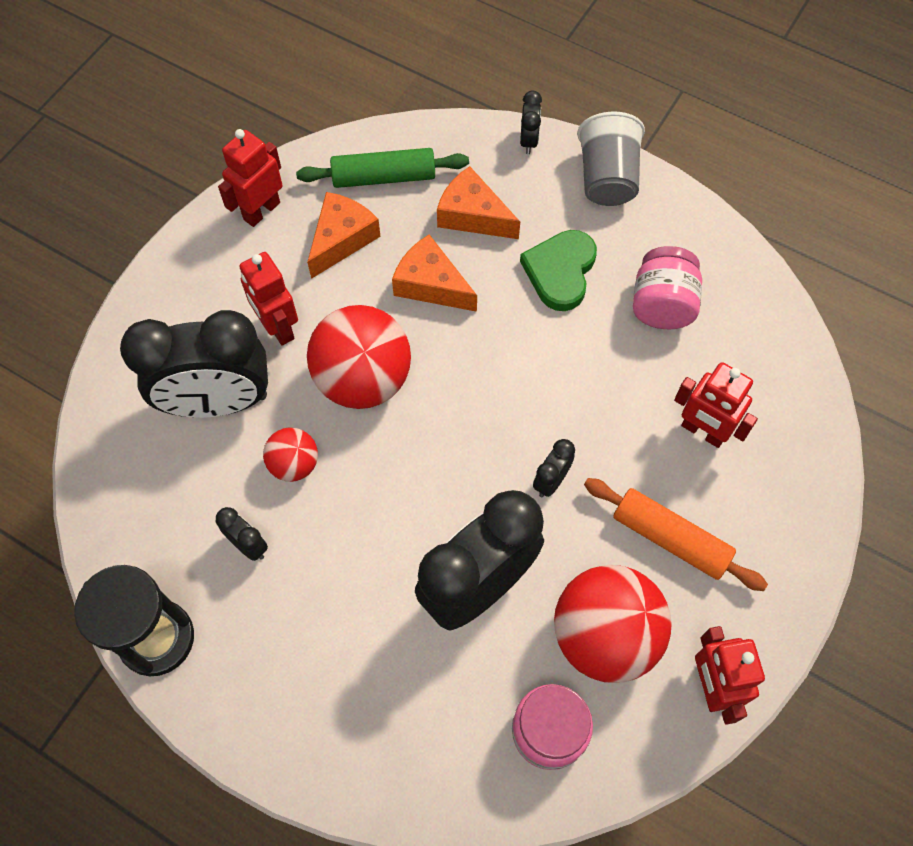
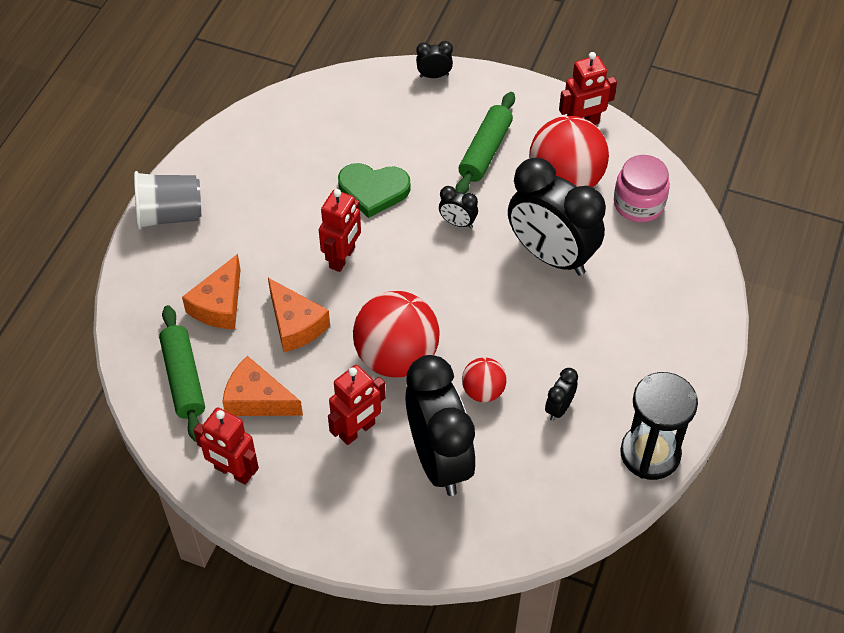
camera: 100 degrees left, 10 degrees down
(431, 284) = (295, 324): orange cheese -> orange cheese turned 60 degrees counterclockwise
(528, 141) = (132, 274): black clock -> black clock (434, 75)
(560, 272) = (269, 237): green heart -> green heart (373, 190)
(662, 305) = (291, 170): pink jar -> none
(670, 539) = (485, 151): orange rolling pin -> green rolling pin
(702, 432) = (397, 139): red robot -> red robot (342, 258)

